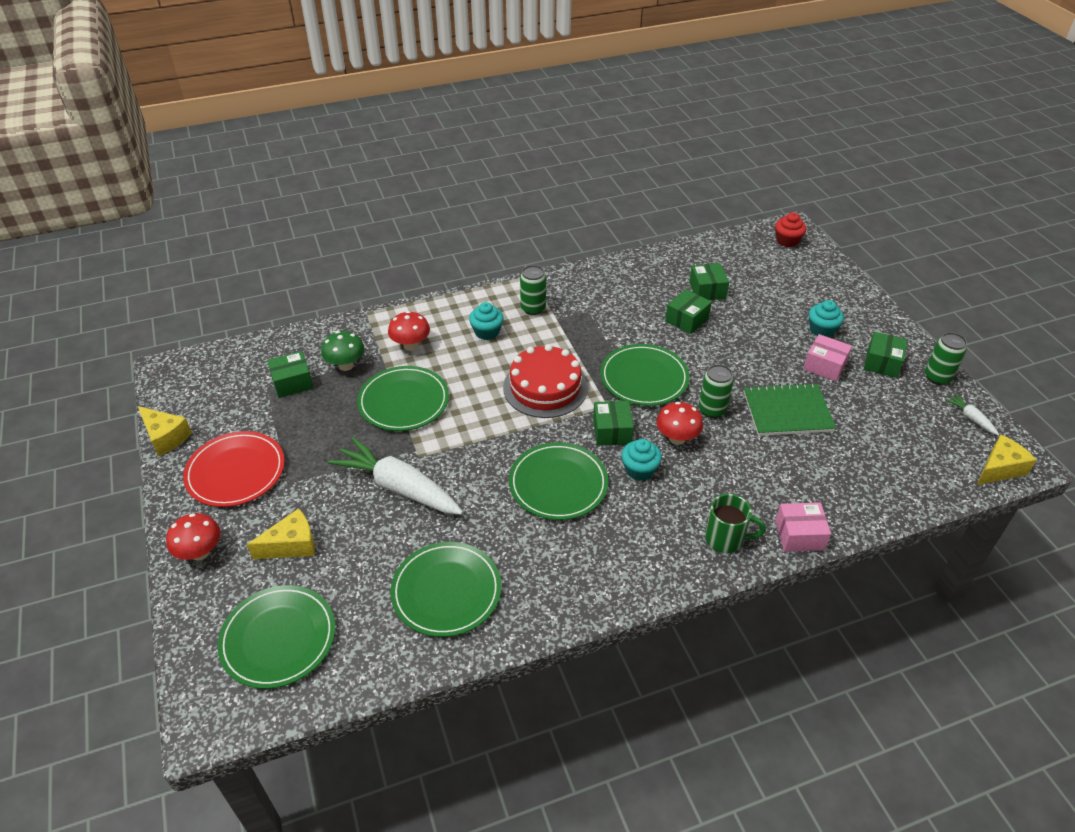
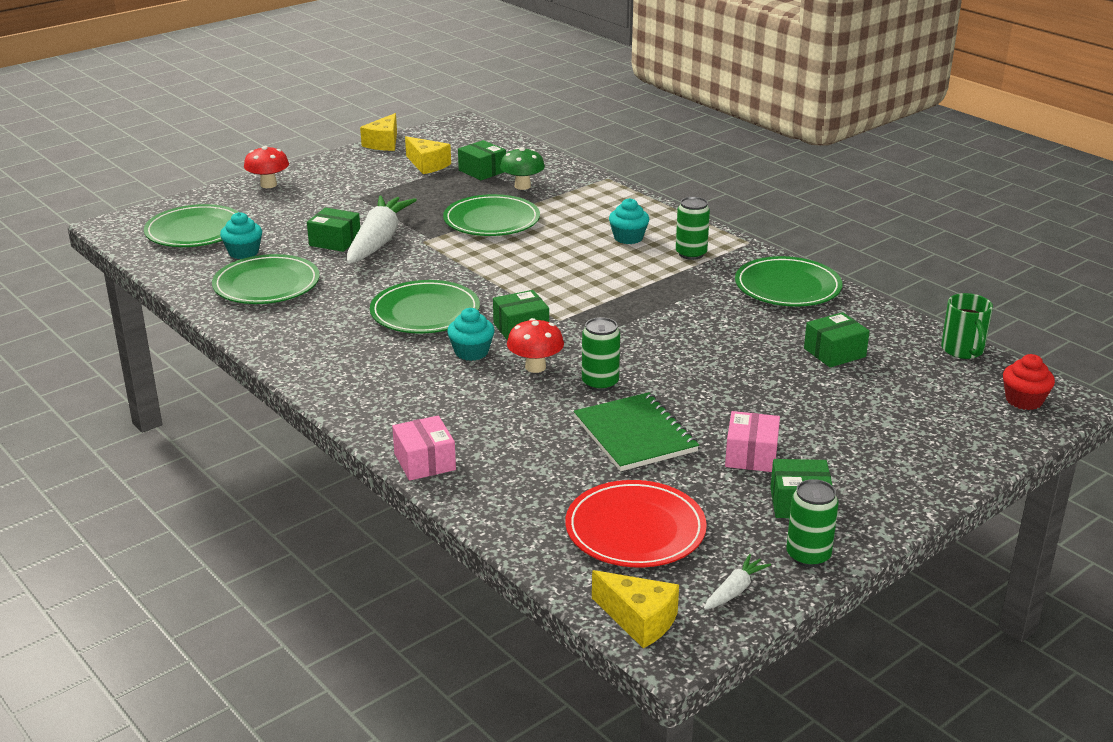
camera: 70 degrees right, 15 degrees down
(236, 472) = (360, 176): red plate -> red plate (635, 529)
(292, 545) = (291, 214): yellow cheese -> yellow cheese (427, 165)
(411, 345) = (575, 207): red mushroom -> none
(545, 387) = (564, 282): red cake -> none
(644, 378) = (624, 334): green plate -> green plate (787, 287)
(687, 320) = (758, 346): green box -> green box (335, 241)
(725, 539) = (395, 415): green mug -> green mug (963, 350)
(822, 330) = (831, 447): turquoise cupcake -> turquoise cupcake (243, 252)

